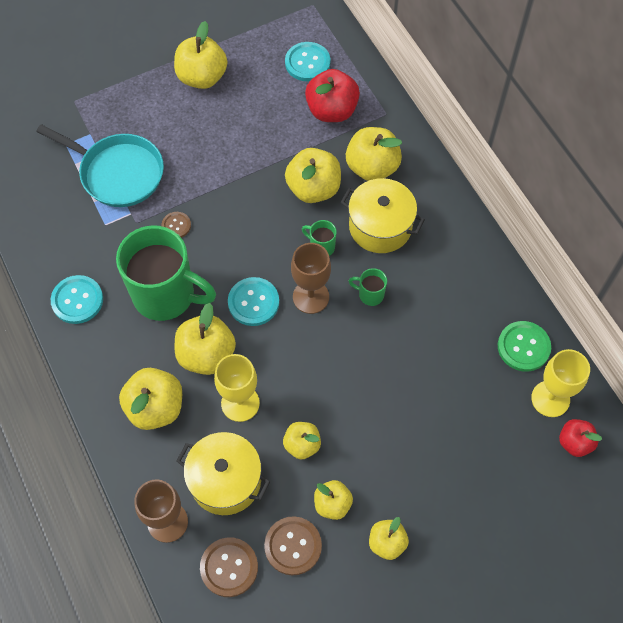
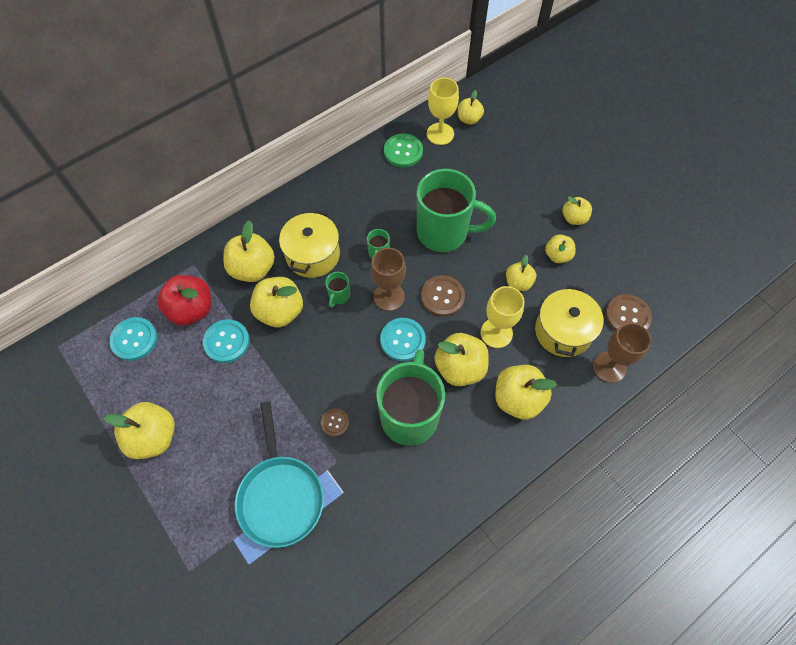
camera: 100 degrees left, 0 degrees up
(77, 300) = (431, 497): turquoise button -> turquoise button (226, 342)
(117, 173) = (280, 495): turquoise pan -> turquoise pan turned 150 degrees clockwise
(293, 546) = (597, 276): brown button -> brown button (442, 296)
(389, 373) = (444, 232): none -> green mug
(574, 442) = (469, 119): red apple -> yellow apple

